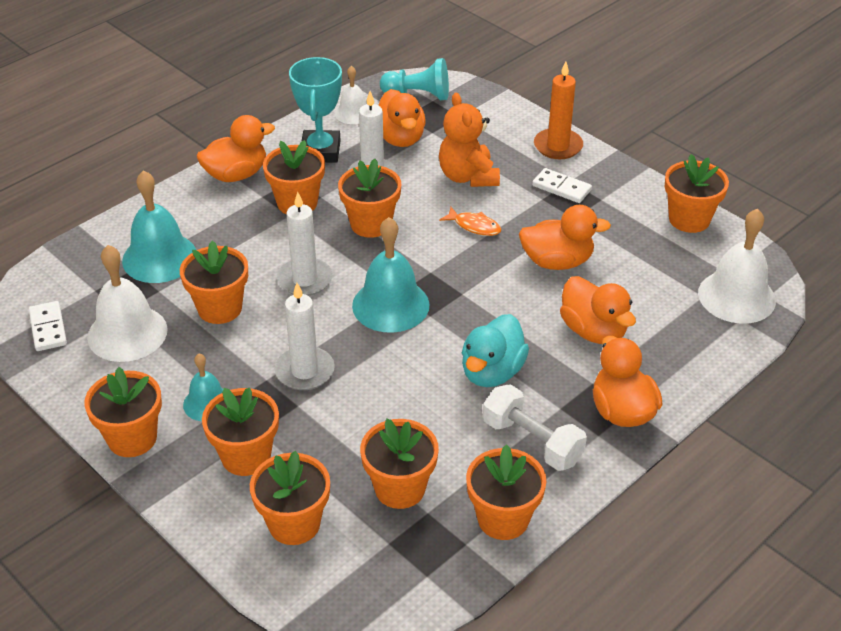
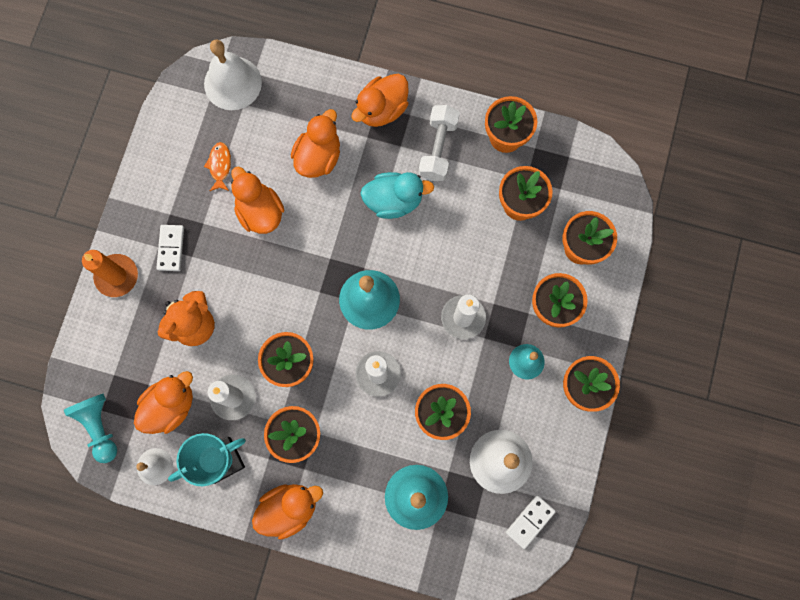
camera: 120 degrees left, 35 degrees up
(236, 174) = (289, 508): orange duck -> orange duck turned 120 degrees clockwise
(474, 226) = (252, 288): orange fish -> orange fish (220, 166)
(689, 219) = (162, 144): orange flower pot -> none

